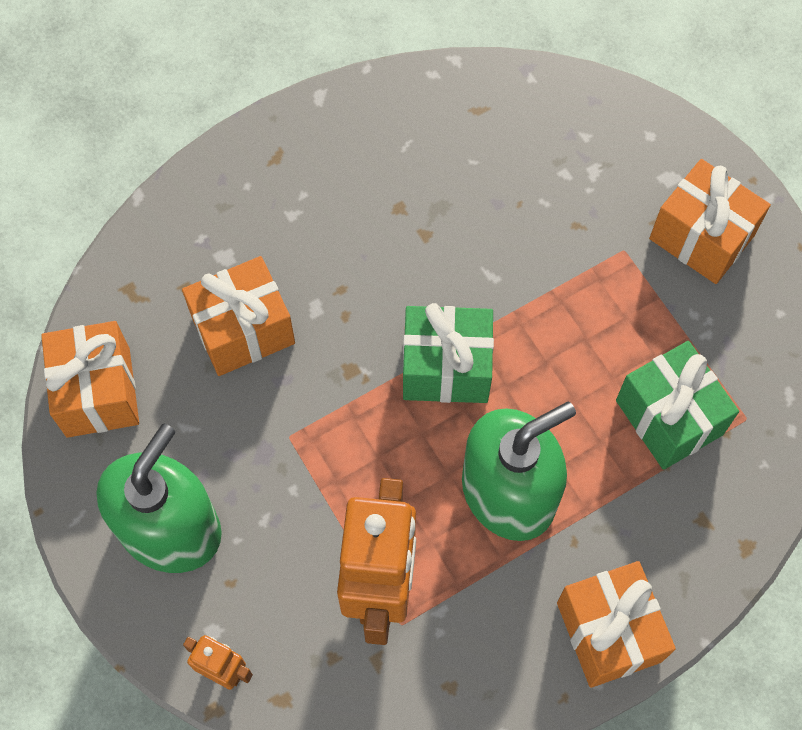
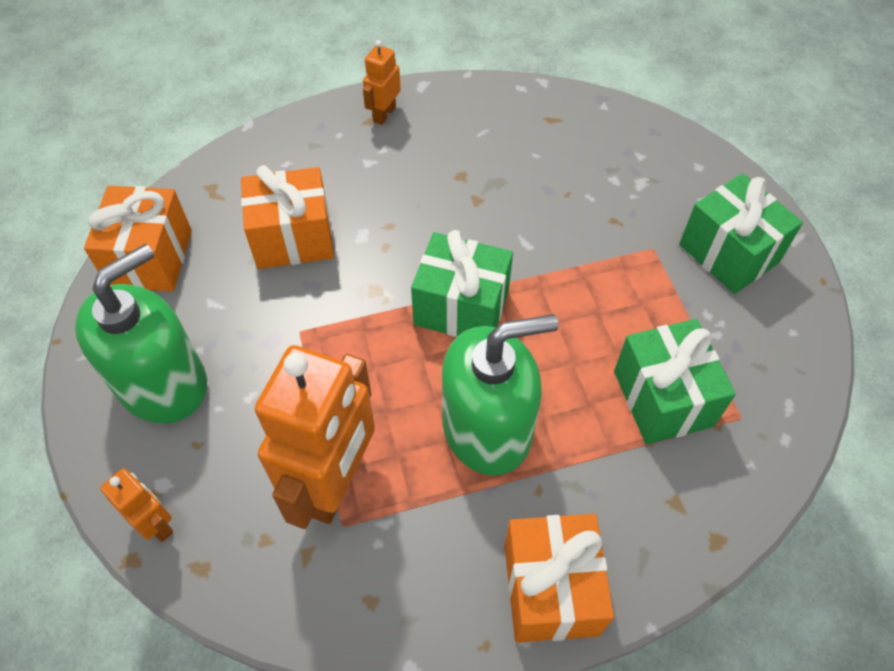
camera: 15 degrees right, 10 degrees down
(289, 146) = (384, 114): none -> orange robot
(701, 237) = (728, 253): orange gift -> green gift

